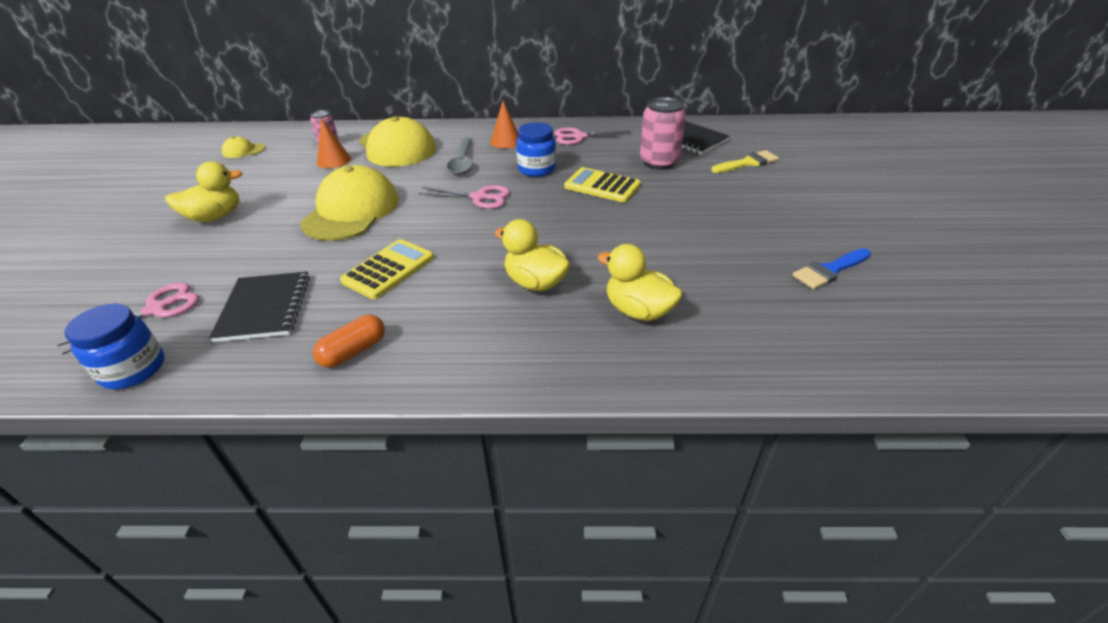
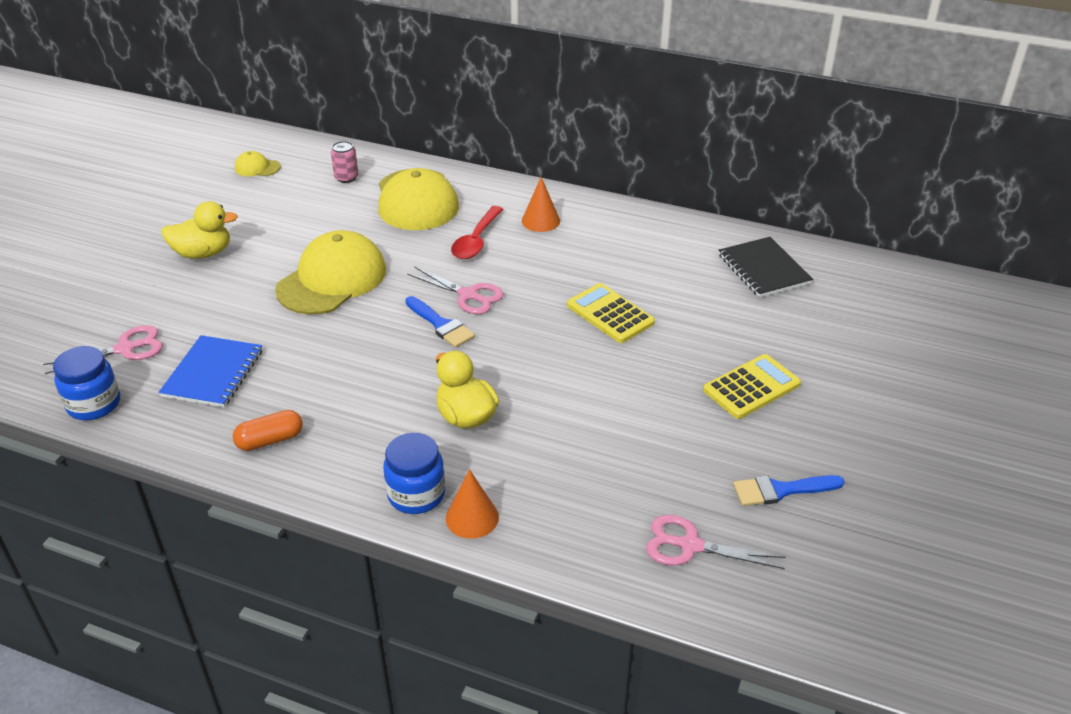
camera: 20 degrees right, 0 degrees up
(264, 308) = (213, 373): black notebook -> blue notebook
(334, 160) = (342, 205): orange cone -> orange cone (472, 517)
(388, 269) = (336, 362): yellow calculator -> yellow calculator (751, 387)
(463, 162) = (476, 240): grey spoon -> red spoon
(469, 222) = (441, 325): none -> blue brush
(537, 169) = (552, 271): blue jar -> blue jar (416, 494)
(579, 137) = (630, 234): pink scissors -> pink scissors (690, 545)
(638, 311) = (545, 476): yellow duck -> none
(659, 162) = (699, 296): pink can -> none
(747, 163) = (808, 324): yellow brush -> none

